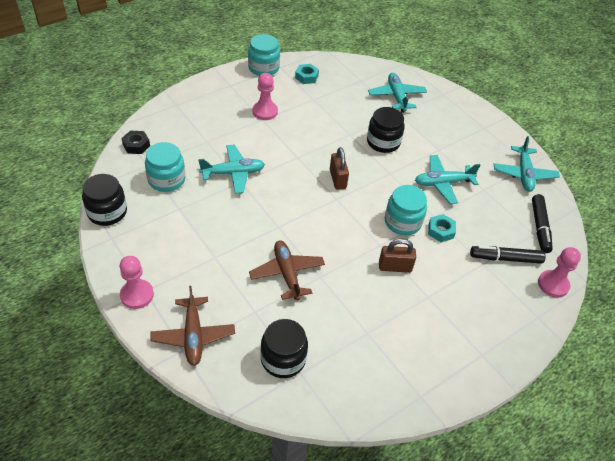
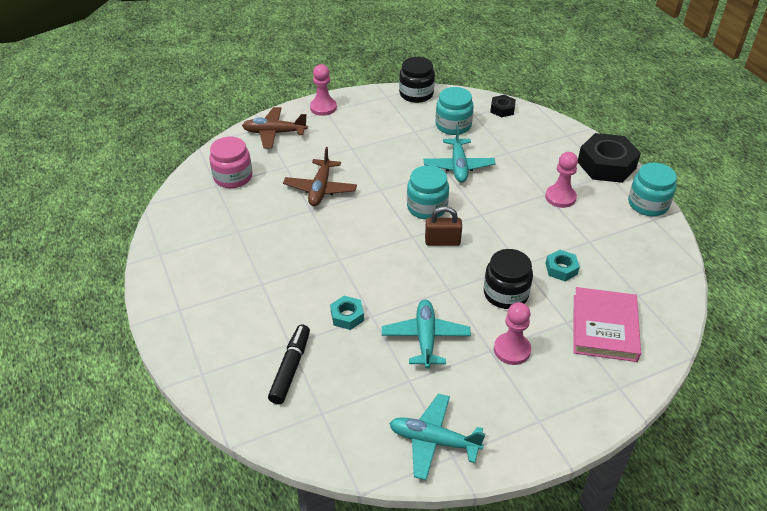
camera: 105 degrees right, 5 degrees down
(217, 85) = (606, 165): none -> black nut
(283, 359) = (233, 177): black jar -> pink jar
(287, 274) = (320, 189): brown plane -> brown plane turned 105 degrees clockwise
(306, 77) = (636, 241): turquoise nut -> turquoise nut (561, 269)
(395, 267) = (306, 265): brown padlock -> none
(396, 96) = (604, 327): turquoise plane -> pink book
(402, 222) = (367, 285): turquoise jar -> turquoise jar (427, 207)
(539, 227) = (331, 424): black marker -> none
(553, 284) = (238, 405): pink pawn -> pink pawn (512, 350)

